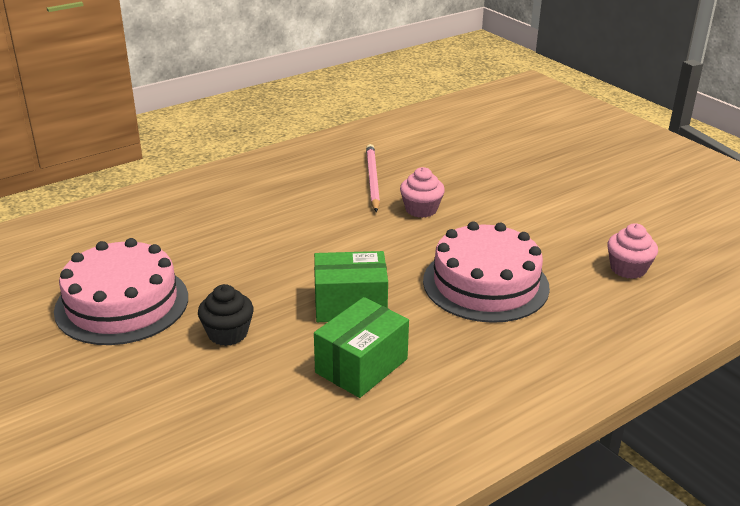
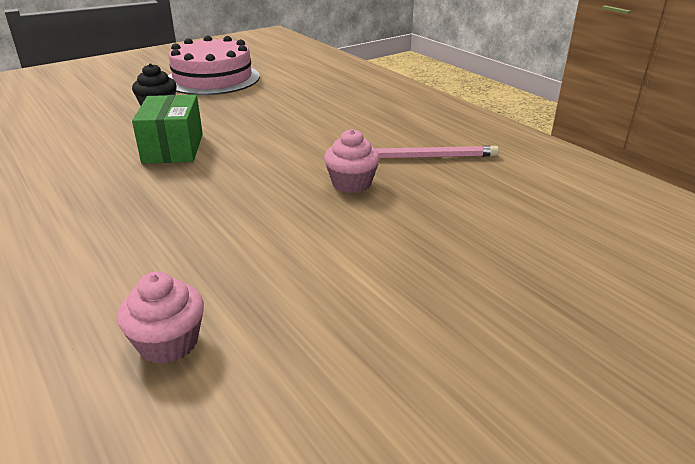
camera: 90 degrees right, 0 degrees up
(361, 366) = (82, 153): green box -> none
(485, 284) = (179, 217): pink cake -> none

